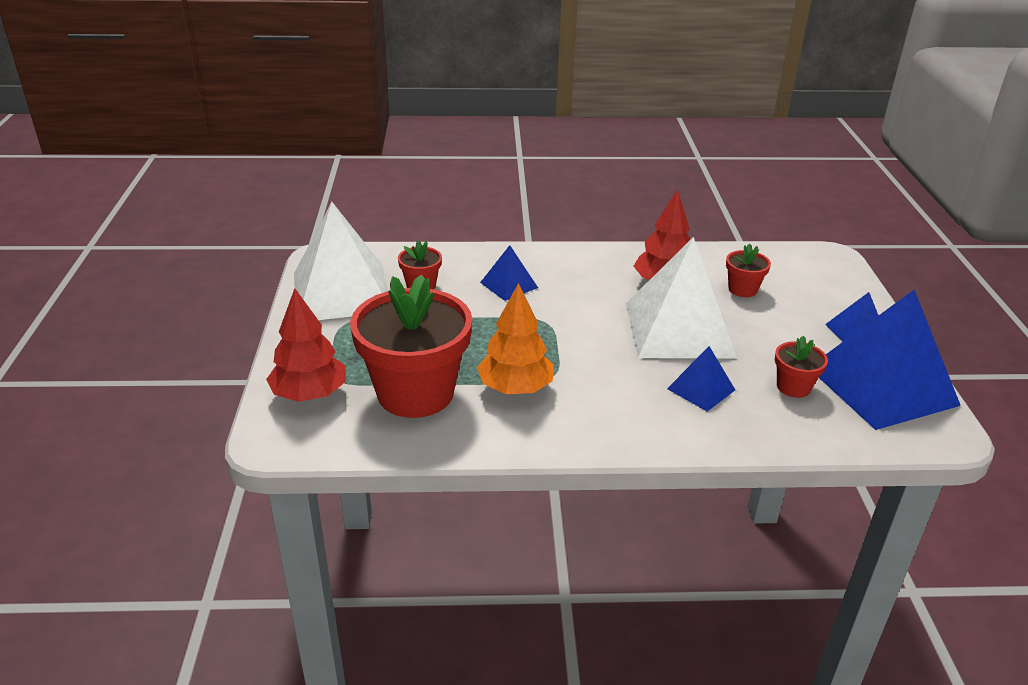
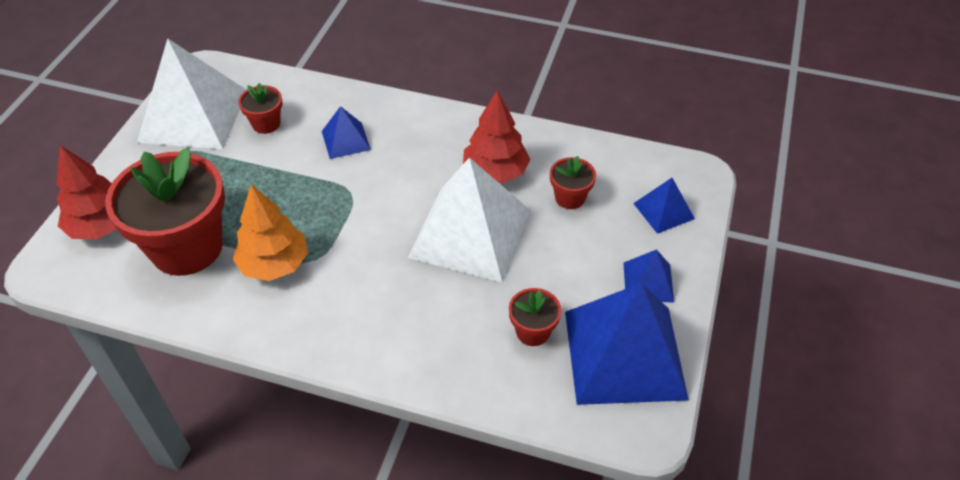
camera: 20 degrees right, 15 degrees up
(701, 389) = (441, 310): blue pyramid -> blue pyramid (663, 211)

